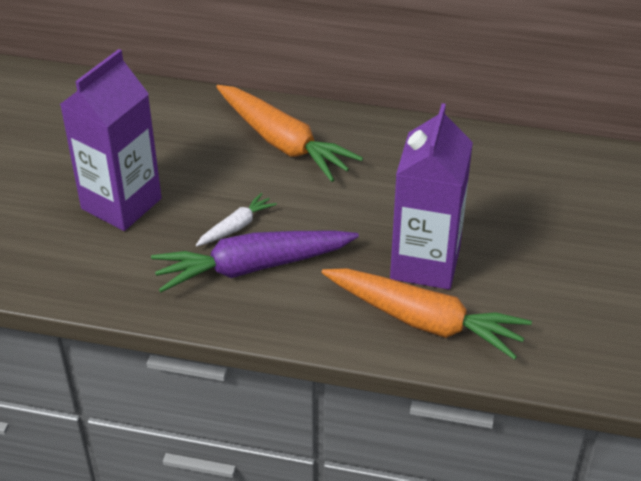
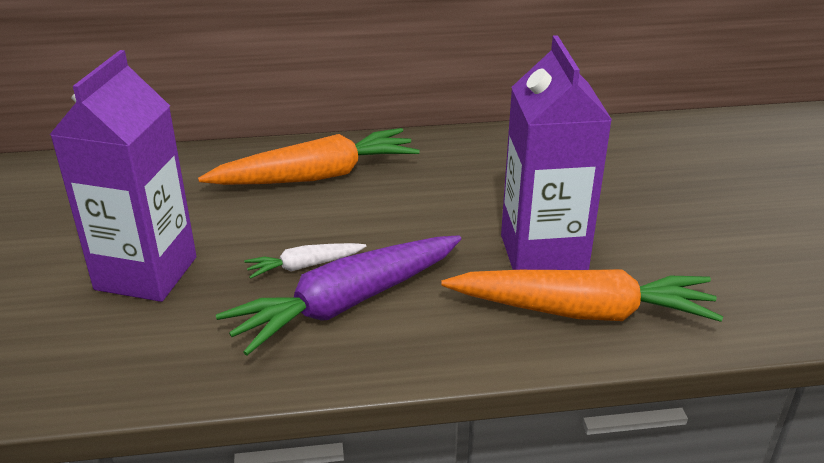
camera: 20 degrees left, 10 degrees down
(236, 227) = (304, 266): white carrot -> white carrot turned 135 degrees counterclockwise
(283, 143) = (316, 176): orange carrot -> orange carrot turned 45 degrees counterclockwise

